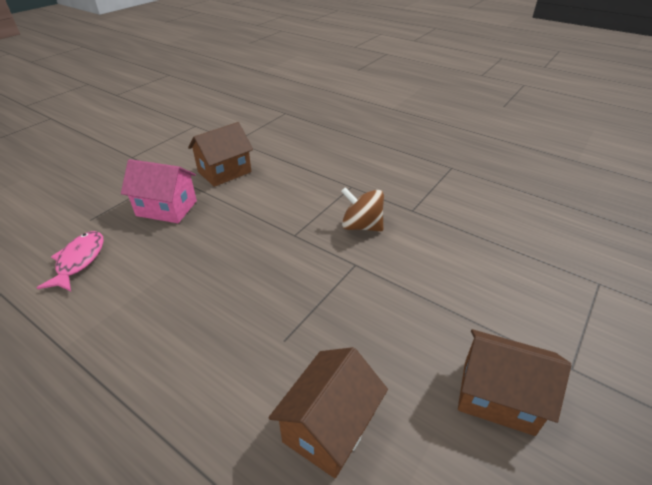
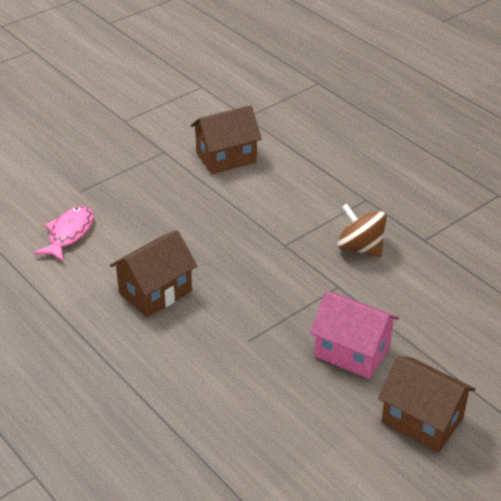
camera: 15 degrees right, 0 degrees up
(166, 208) = (157, 192): pink house -> pink house (352, 352)
(329, 427) = (268, 411): brown house -> brown house (155, 292)

